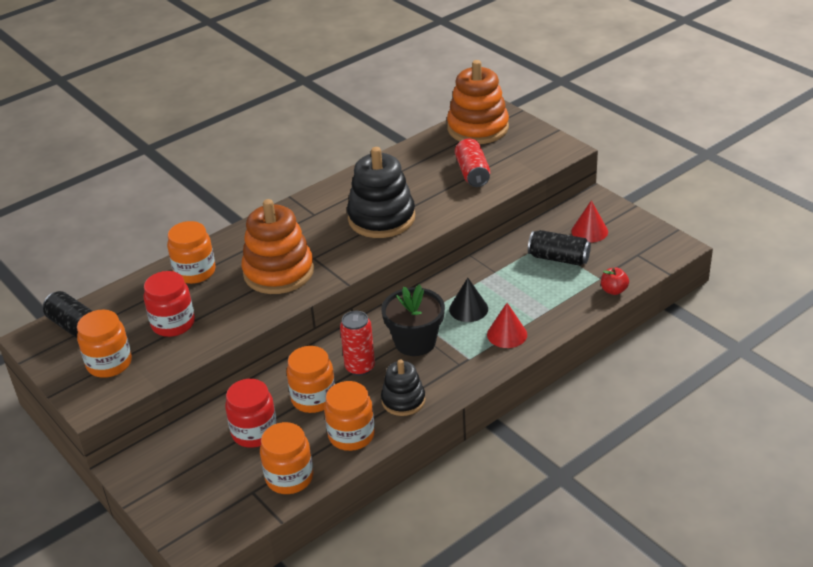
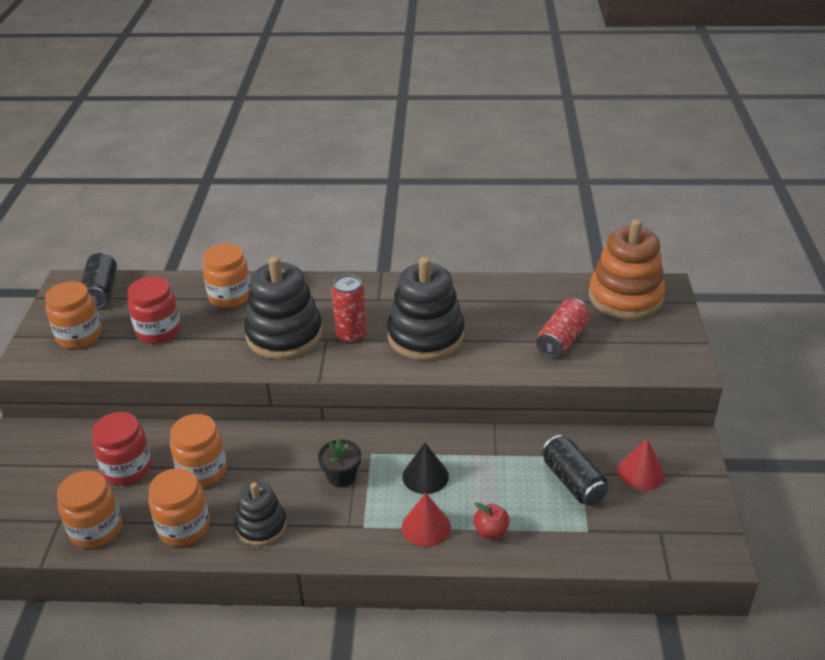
camera: 40 degrees right, 0 degrees up
(278, 272) = (284, 335): orange stacking toy -> black stacking toy
(360, 367) = (270, 468): red can -> red can (351, 336)
(415, 342) = (341, 476): black flower pot -> black flower pot, size x0.59
(613, 290) = (585, 554): red apple -> red apple (491, 531)

